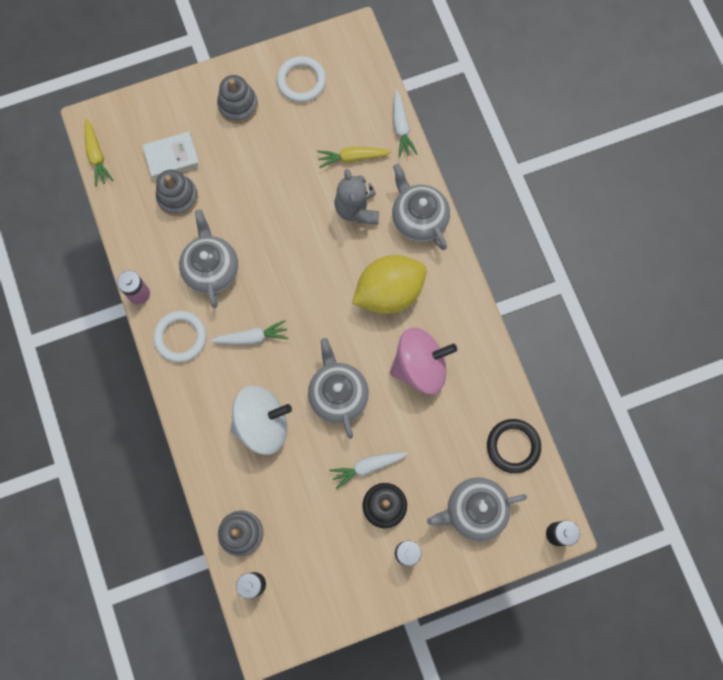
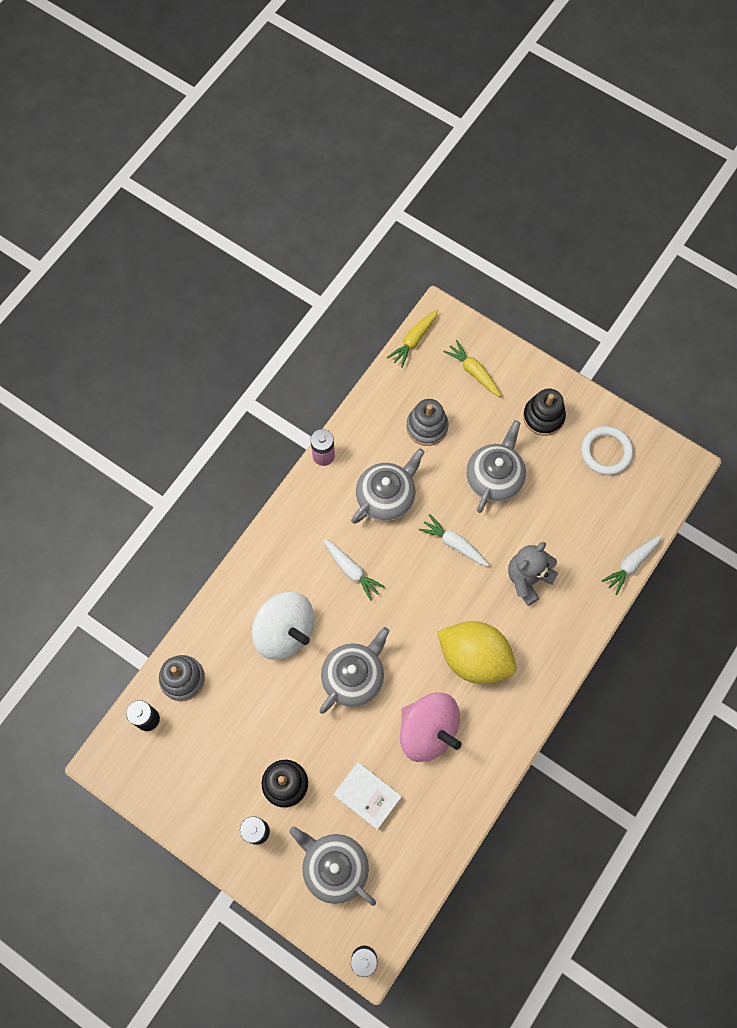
camera: 55 degrees right, 5 degrees down
(172, 158) = (457, 398): white book -> white book (367, 796)
(180, 337) = (311, 514): white ring -> none
(238, 105) = (543, 417): grey stacking toy -> black stacking toy
(352, 158) = (571, 542): yellow carrot -> yellow carrot (473, 372)
(367, 466) = (309, 746): white carrot -> white carrot (454, 544)
(419, 218) = (560, 637): grey teapot -> grey teapot (494, 477)
(513, 446) = (415, 864): black ring -> none

